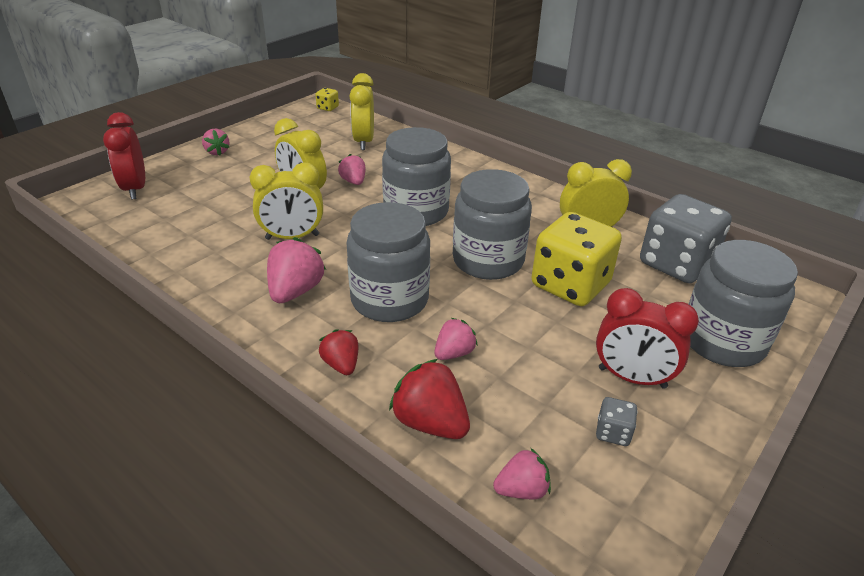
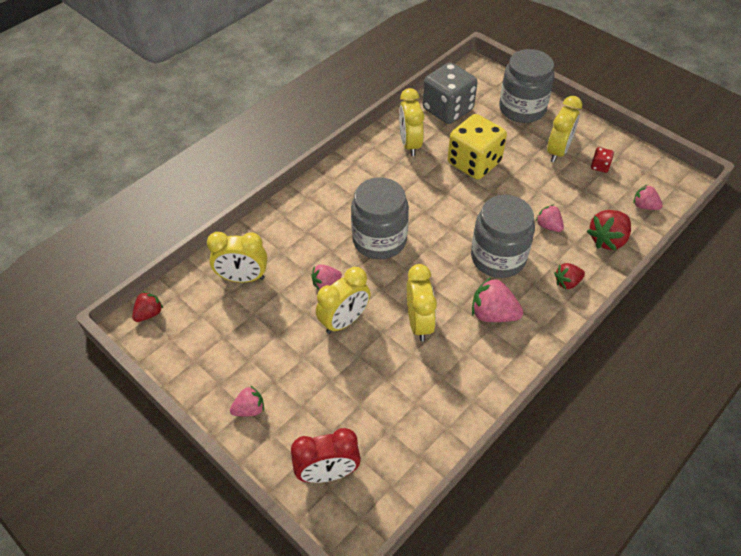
camera: 85 degrees left, 15 degrees up
(327, 108) = (149, 313): yellow dice -> red strawberry
(488, 260) = (448, 201): grey jar -> none
(521, 490) = (644, 206): pink strawberry -> pink strawberry turned 45 degrees counterclockwise
(613, 432) = (600, 166): grey dice -> red dice
(632, 378) = (558, 151): red clock -> yellow clock

